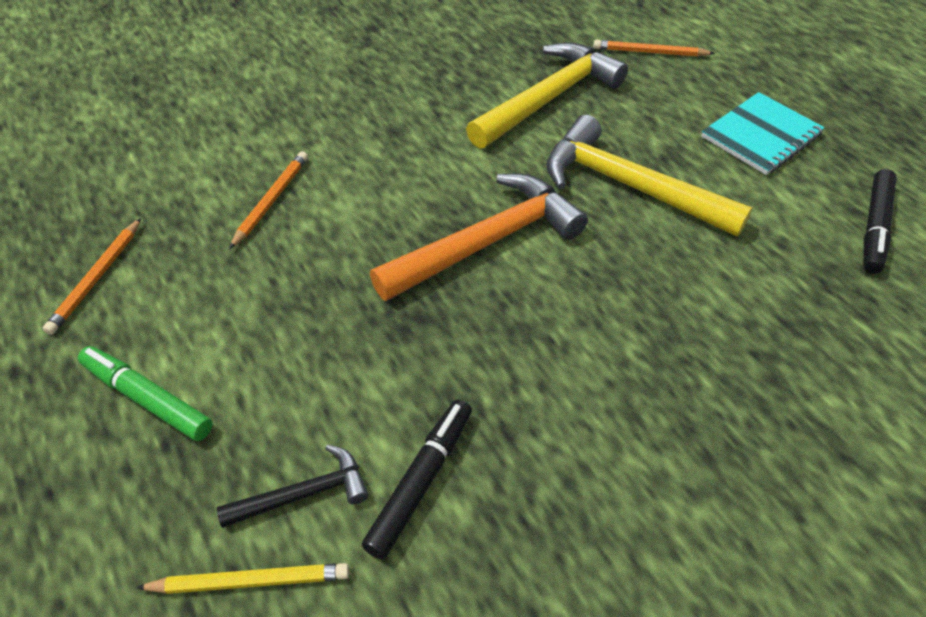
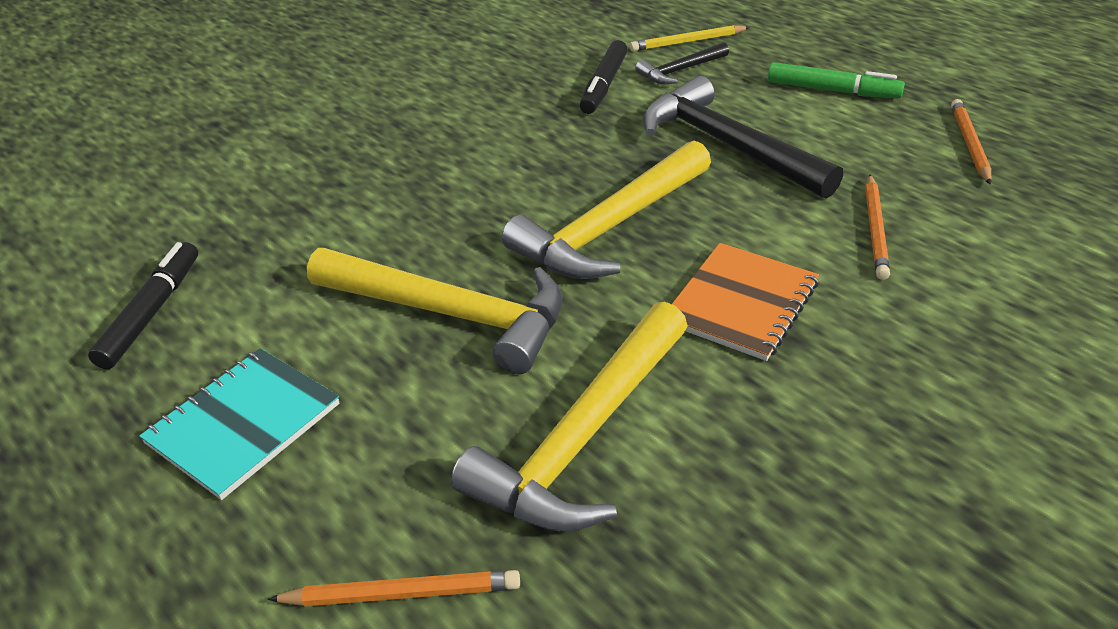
camera: 170 degrees right, 10 degrees down
(329, 325) = (728, 146): none -> black hammer
(414, 159) = (741, 303): none -> orange notebook
(486, 242) = (611, 227): orange hammer -> yellow hammer

